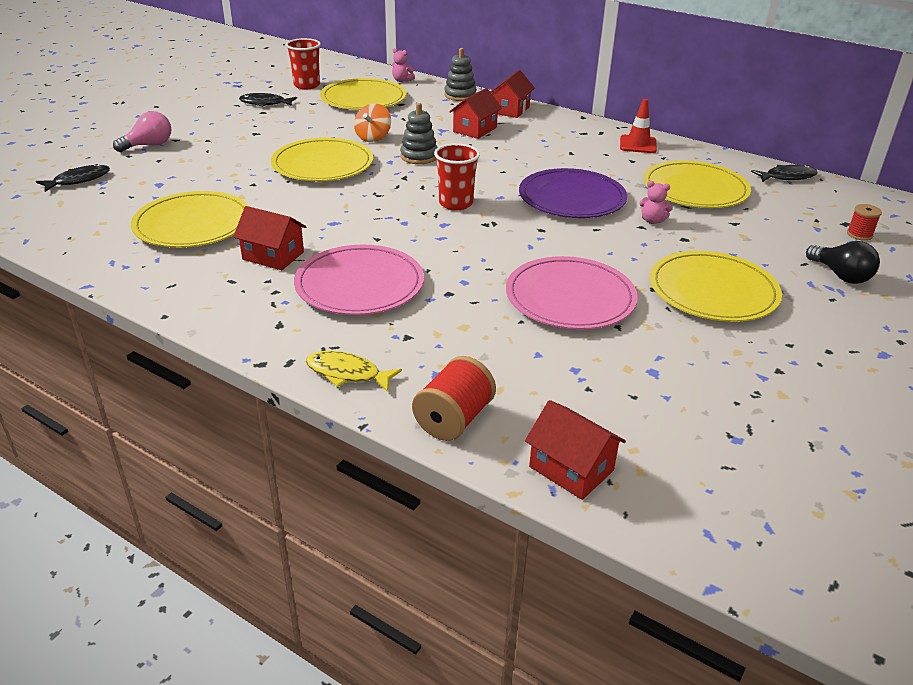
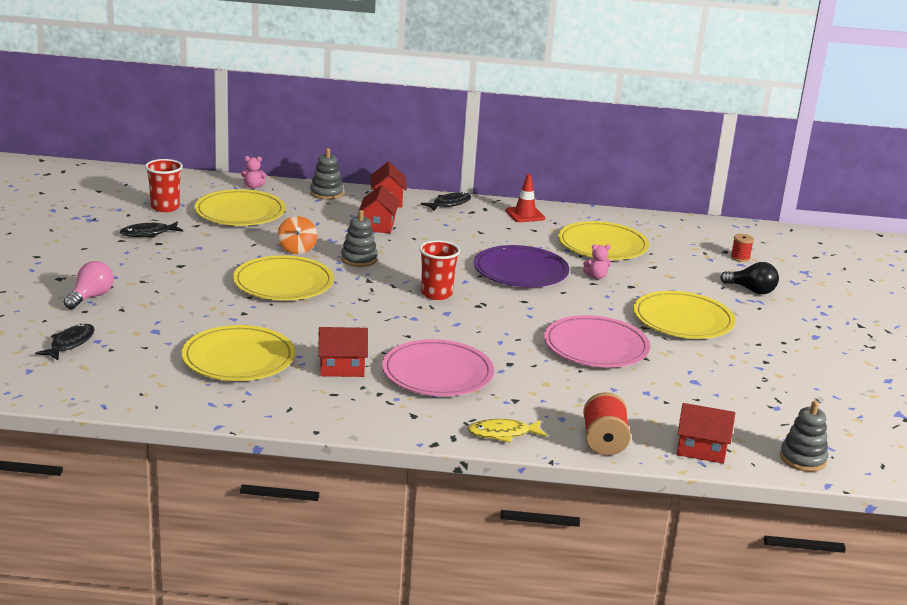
camera: 30 degrees left, 10 degrees down
(708, 531) = (802, 459): none -> grey stacking toy
(787, 177) = (657, 222): black fish -> black fish (449, 204)

